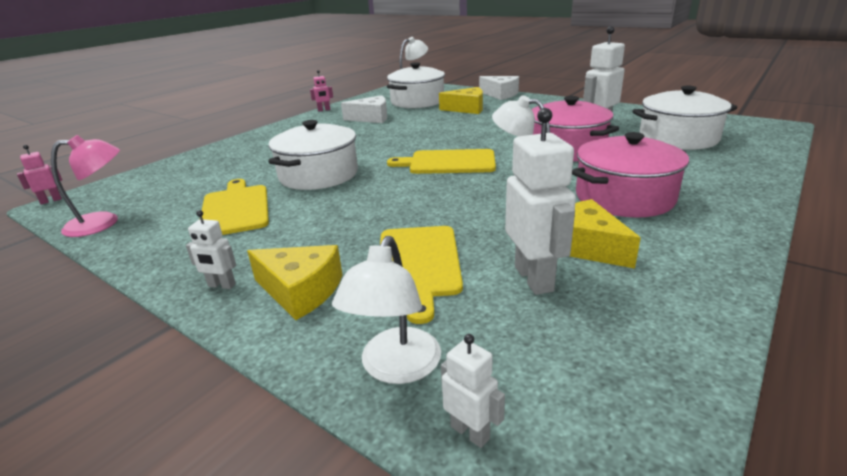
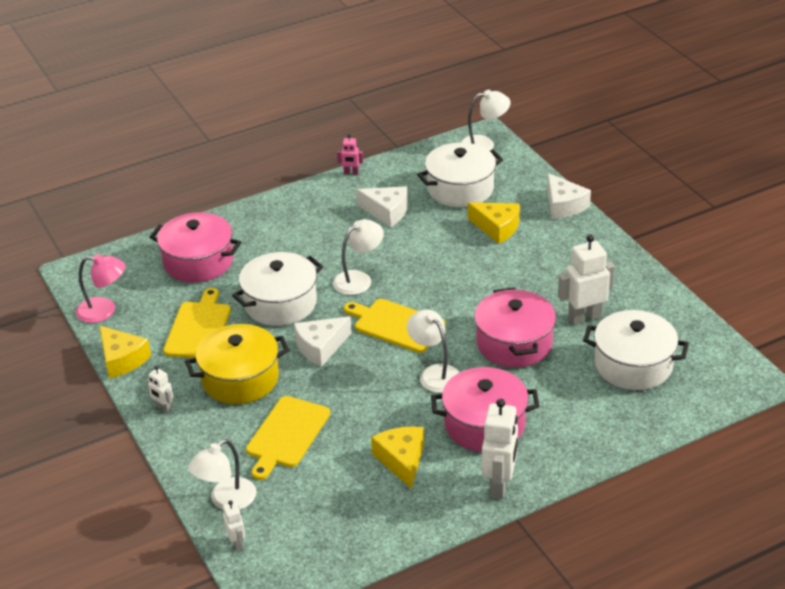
camera: 25 degrees right, 10 degrees up
(51, 201) = (70, 264): pink robot -> none
(210, 170) = (198, 262): none -> pink pot
(301, 291) = (206, 430): yellow cheese -> yellow cheese (122, 359)
(315, 233) = (240, 379): none -> yellow pot
(383, 148) = (359, 279): none -> white lamp
(388, 190) = (320, 347): none -> white cheese
(534, 278) = (344, 473): white robot -> white robot (499, 485)

